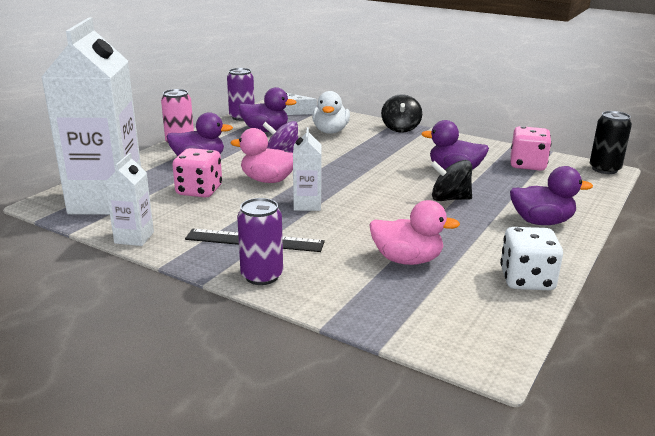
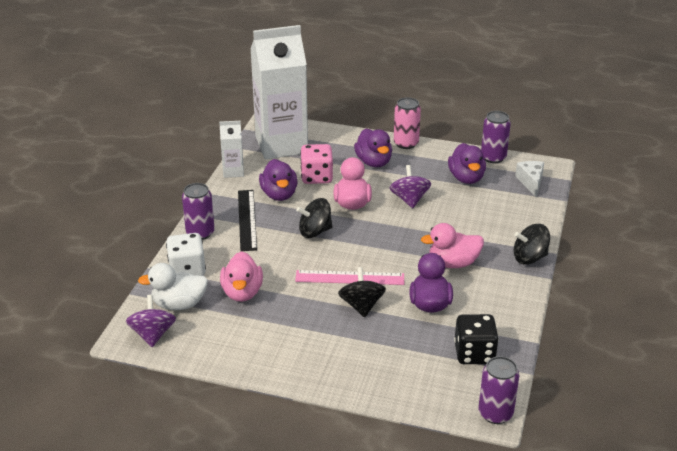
camera: 75 degrees right, 10 degrees up
(307, 205) = (315, 231): white carton -> black spinning top
(330, 131) = (489, 215): white duck -> white duck (179, 304)
(396, 154) = (453, 263): none -> pink duck
(401, 198) = (350, 278): none -> pink ruler
(482, 335) = (153, 334): none -> purple spinning top
(527, 165) = (474, 353): pink dice -> black dice
(527, 280) = (230, 354): white dice -> white dice (187, 270)
(541, 222) = (337, 363): purple duck -> purple duck (279, 194)
(604, 169) = (495, 413): black can -> purple can

